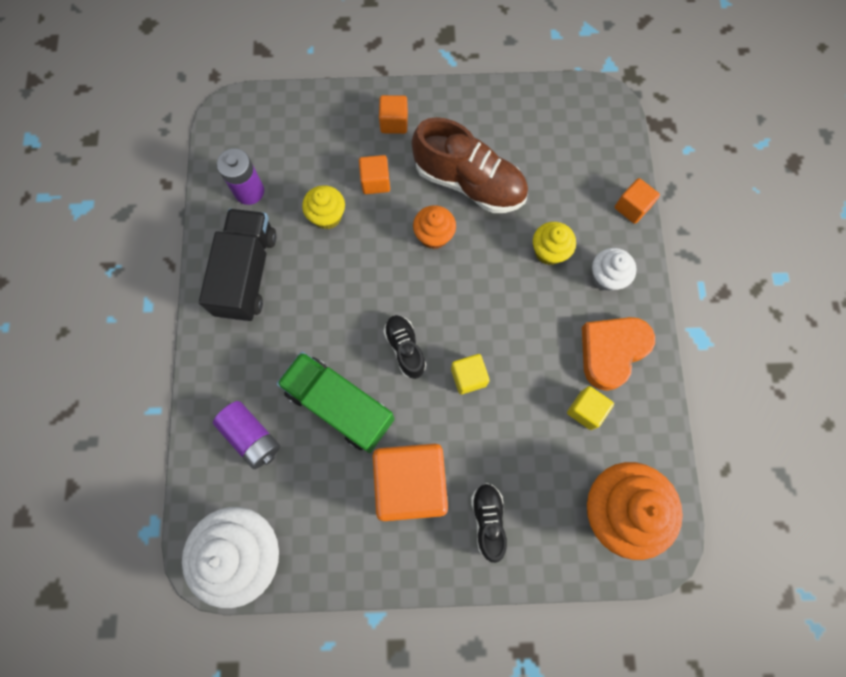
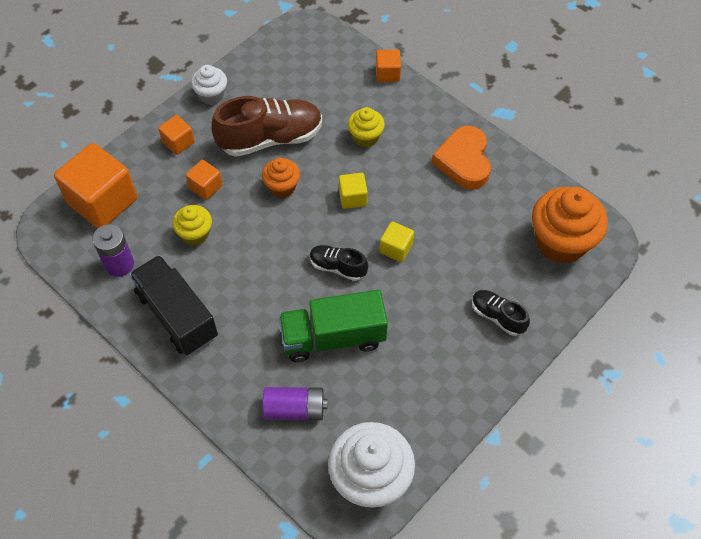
camera: 45 degrees left, 15 degrees down
(411, 483) = (429, 339): orange cube -> orange cube (103, 201)
(586, 410) = (485, 205): yellow cube -> yellow cube (353, 198)
(606, 277) = (415, 124): white cupcake -> white cupcake (211, 95)

